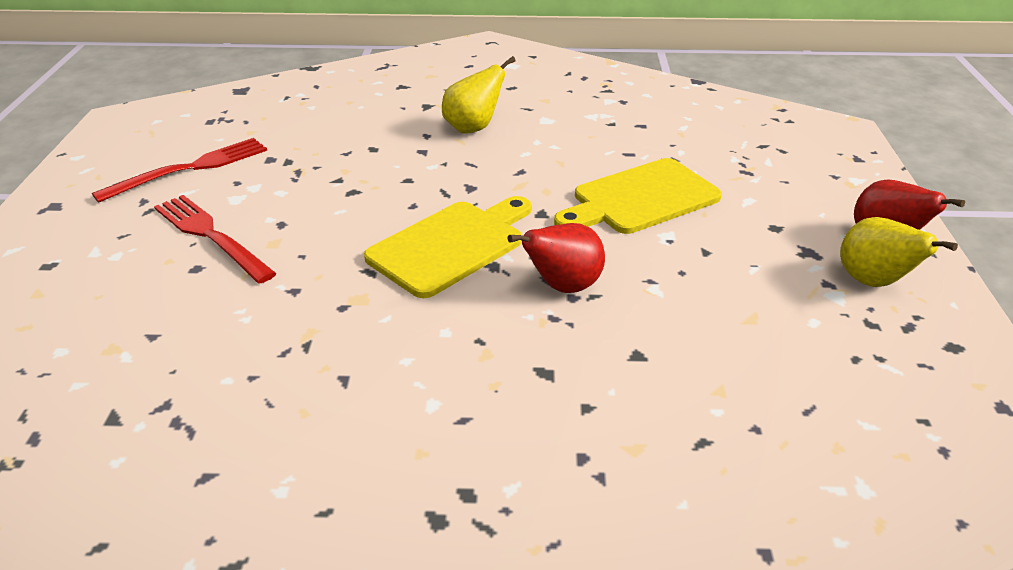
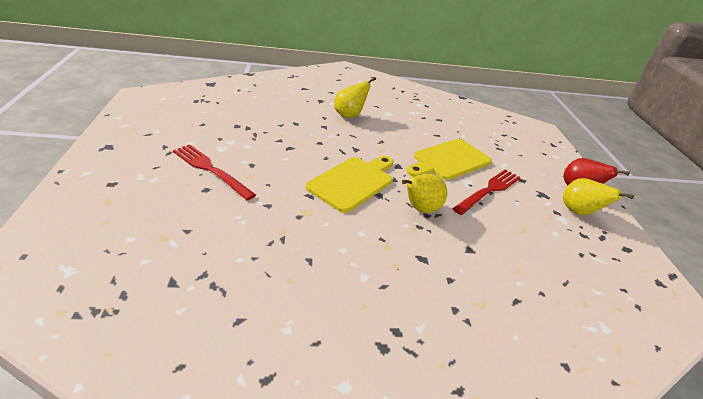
camera: 10 degrees left, 0 degrees up
(191, 168) = (190, 128): red fork -> red fork (489, 190)
(562, 287) = (420, 209): red pear -> yellow pear

